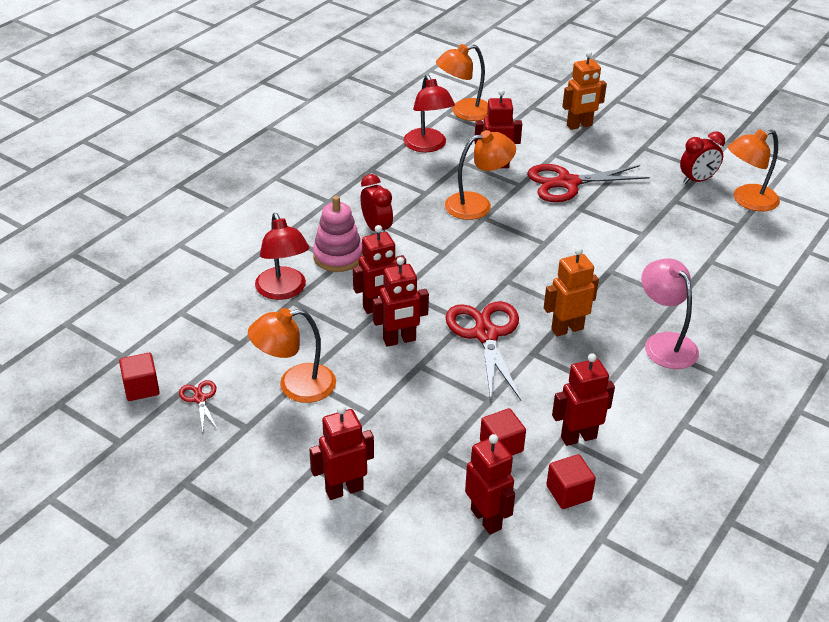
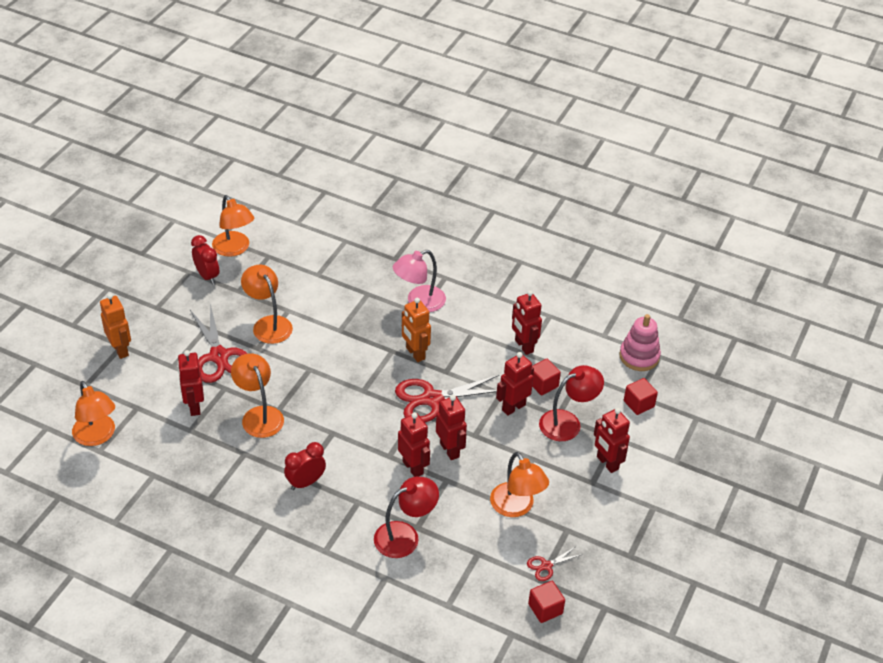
camera: 100 degrees left, 5 degrees up
(338, 256) = (350, 504): pink stacking toy -> pink stacking toy (639, 356)
(427, 146) = (163, 459): red lamp -> red lamp (567, 422)
(486, 519) = (607, 388): red robot -> red robot (513, 407)
(568, 493) = (573, 350): red cube -> red cube (638, 404)
(619, 218) = (268, 324): none -> orange lamp

